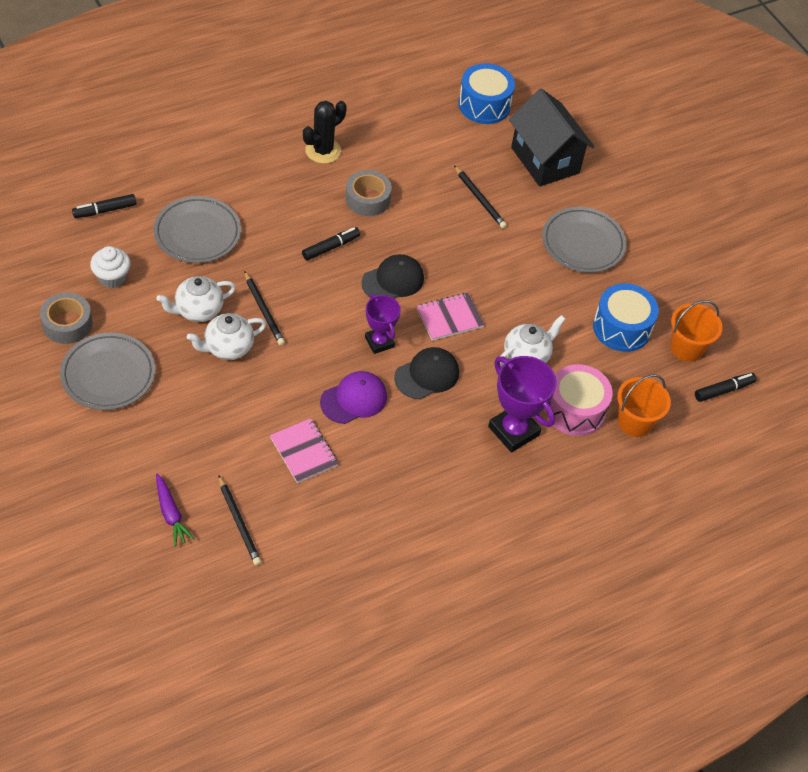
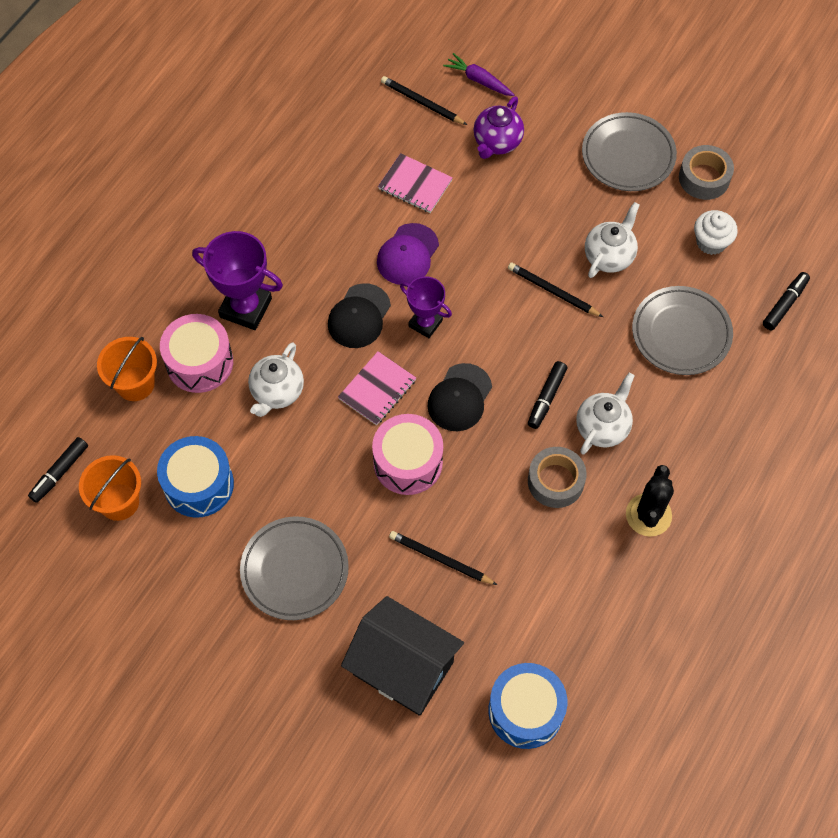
camera: 155 degrees right, 10 degrees up
(205, 448) = (497, 142): none -> purple teapot
(228, 348) = (553, 237): white teapot -> white teapot (602, 427)
(461, 262) = (408, 462): none -> pink drum

